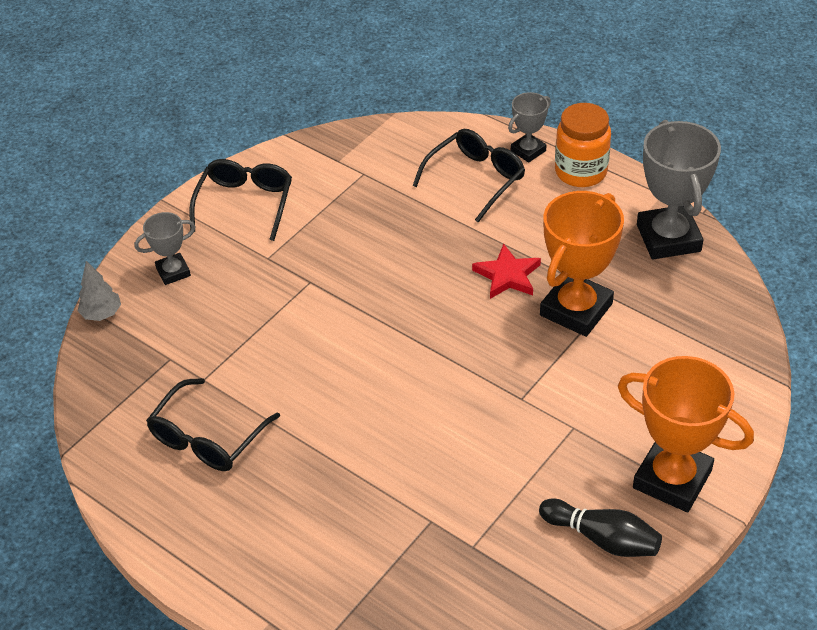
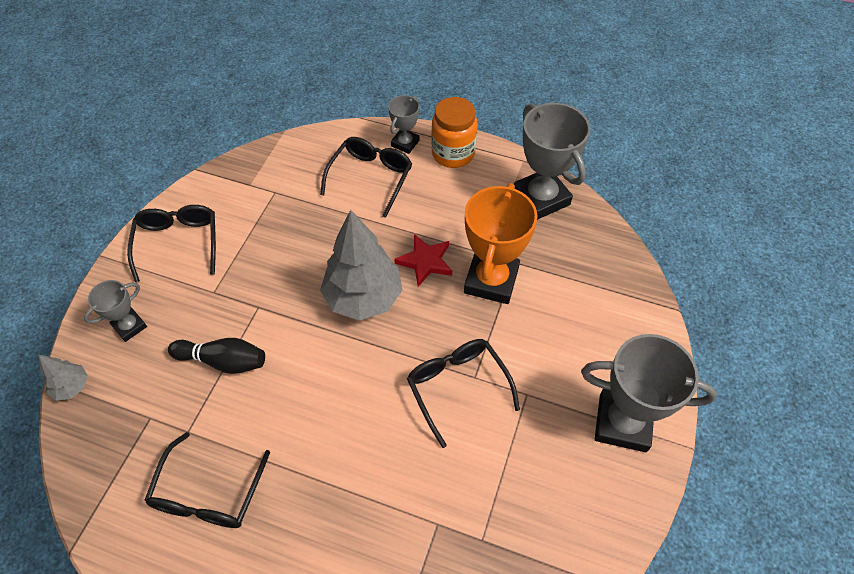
camera: 20 degrees left, 10 degrees up
(425, 296) = (363, 298): none -> grey tree
(498, 404) = (458, 388): none -> black glasses
(602, 538) = (587, 498): black bowling pin -> black bowling pin (223, 361)
(672, 479) = (622, 423): orange trophy -> grey trophy

